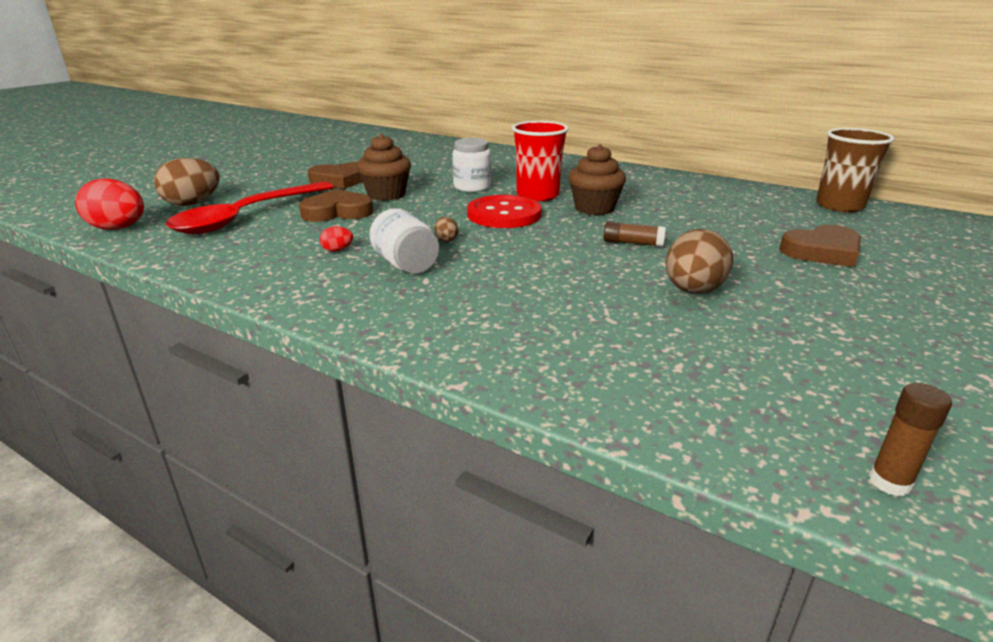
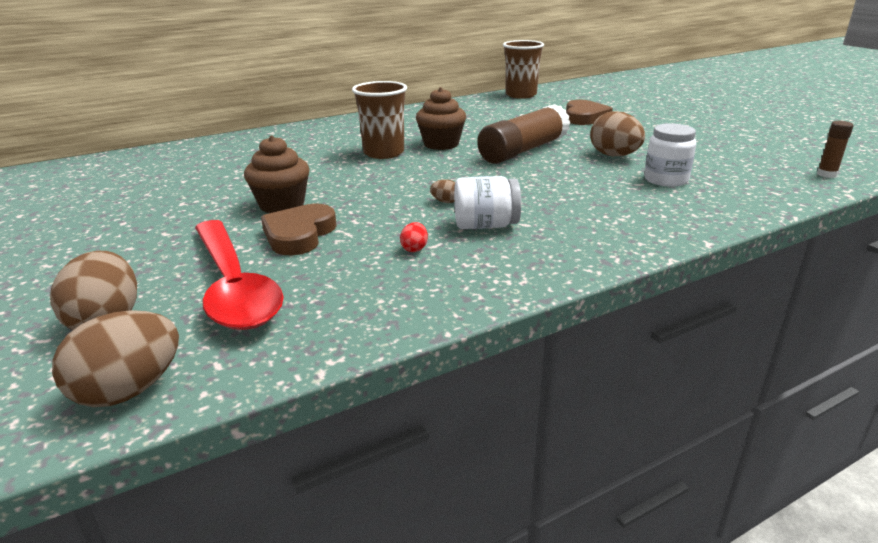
camera: 60 degrees left, 0 degrees up
(118, 228) = (129, 390): red egg -> brown egg
(340, 180) = (188, 219): brown heart -> none
(472, 187) = (322, 169): white jar -> white jar (666, 180)
(504, 214) = (413, 172): red button -> none
(537, 195) = (383, 153): red cup -> brown cup
(632, 243) = (523, 150): brown glue stick -> brown glue stick, size x2.26

